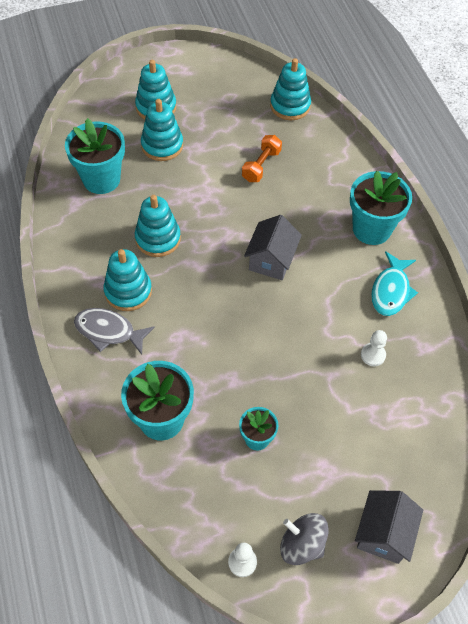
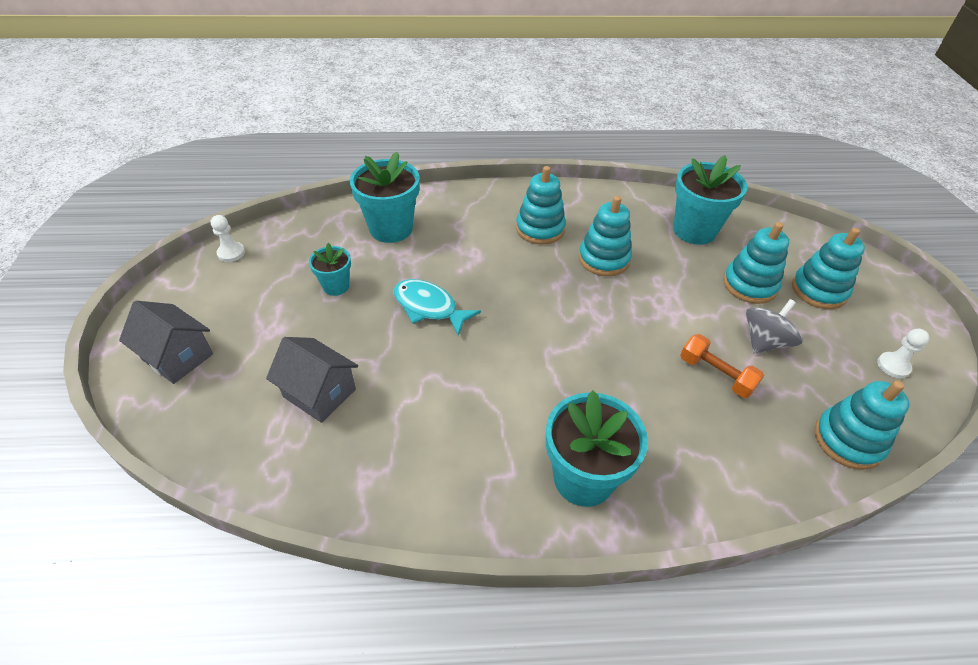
camera: 105 degrees right, 10 degrees down
(109, 331) = (497, 211): grey fish -> none
(271, 260) = (552, 348): grey house -> grey house (319, 393)
(302, 544) = (215, 293): grey spinning top -> grey spinning top (764, 342)
(373, 355) = (381, 413): white pawn -> white pawn (893, 366)
(391, 290) = (468, 467): turquoise fish -> turquoise fish (429, 307)

